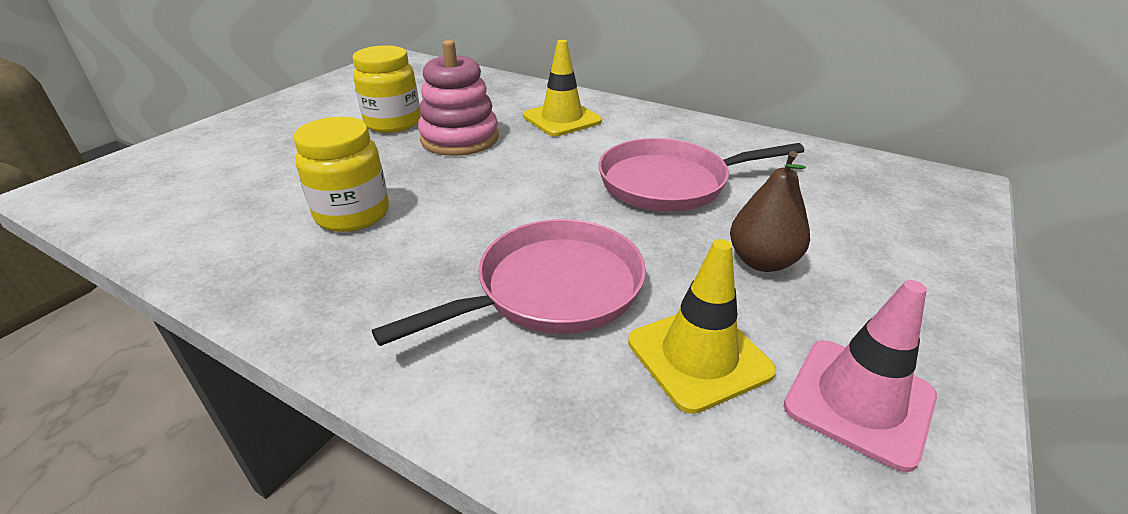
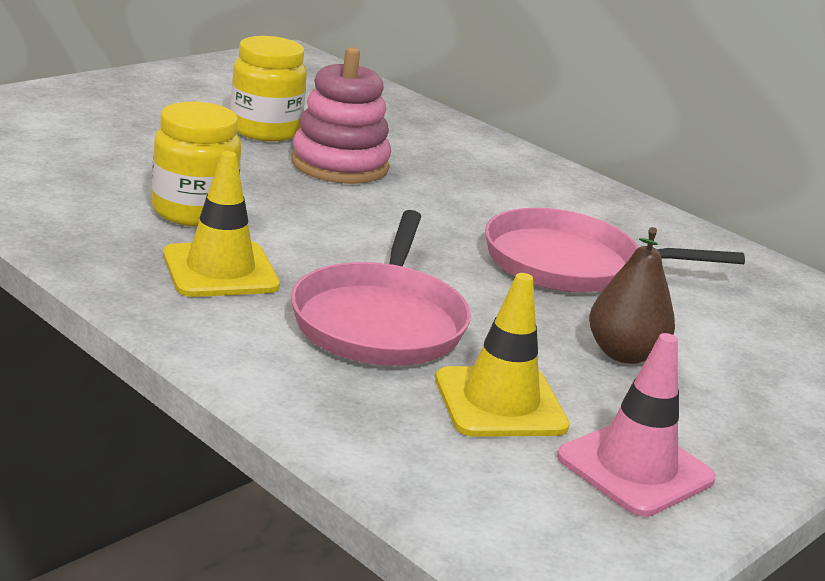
camera: 10 degrees right, 10 degrees down
(551, 289) = (380, 321): pink pan -> pink pan turned 120 degrees clockwise
(562, 119) = (477, 171): yellow traffic cone -> yellow traffic cone (220, 270)

